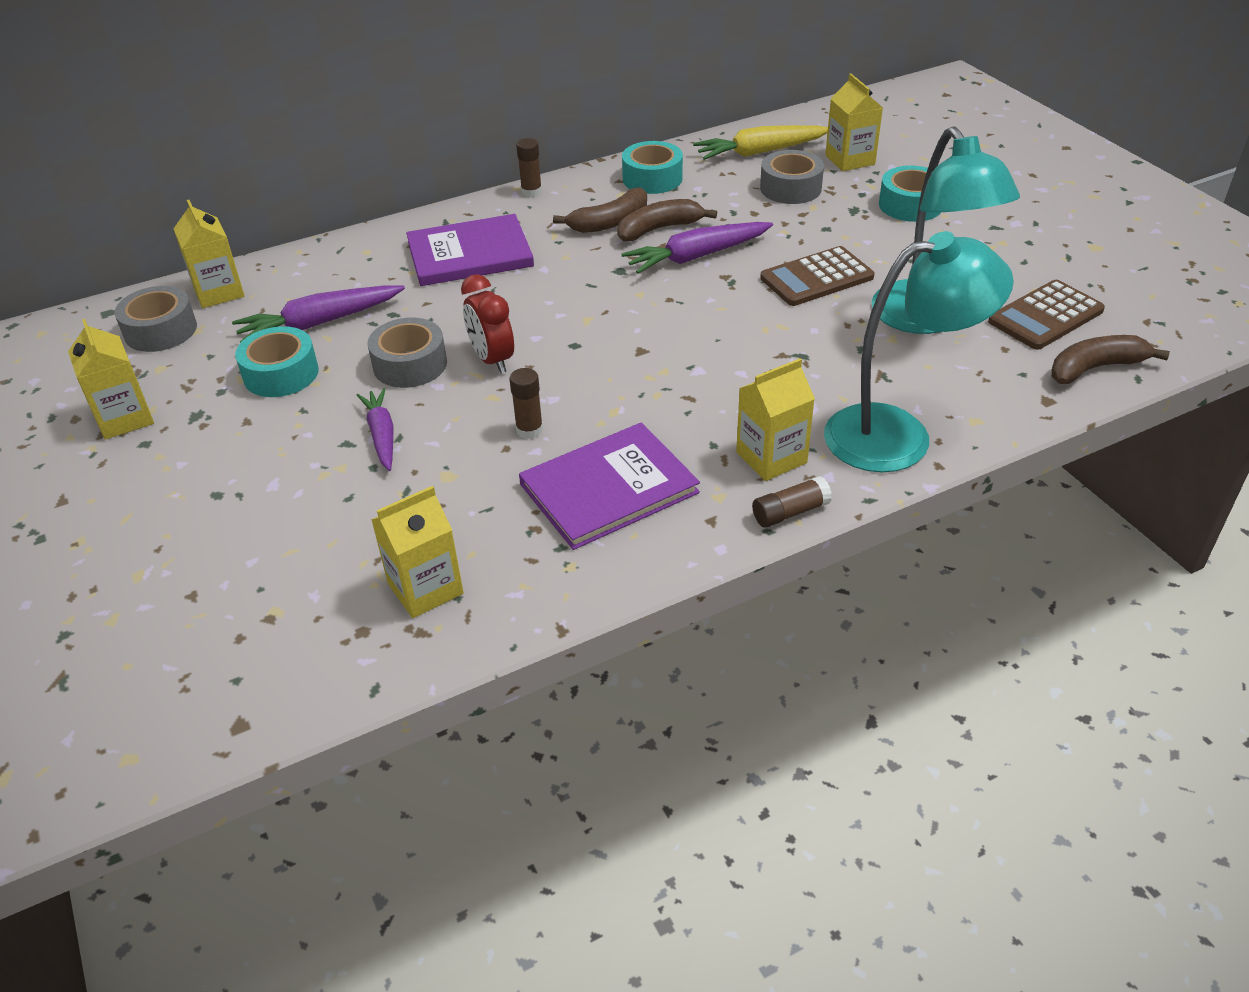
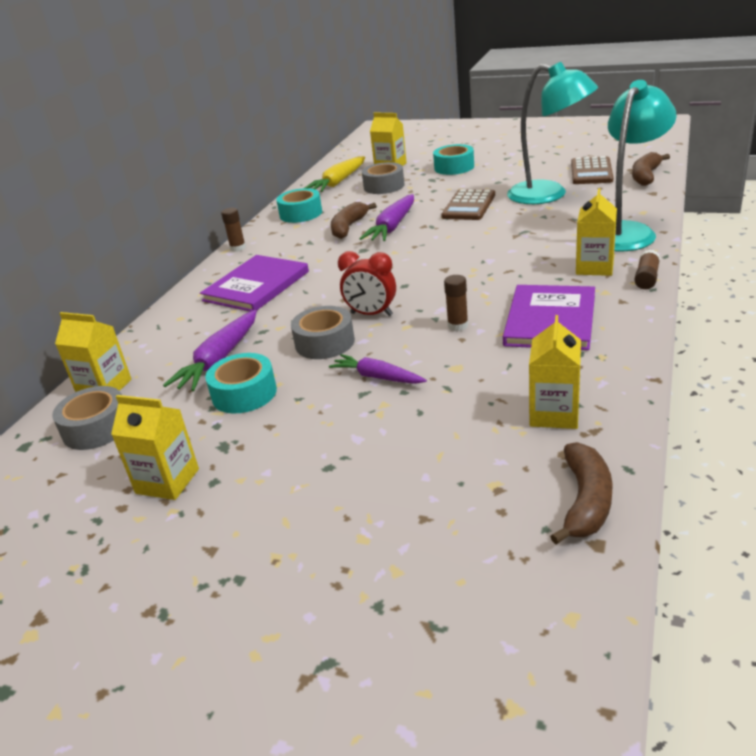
camera: 40 degrees left, 10 degrees down
(610, 222) = (314, 237): brown banana -> brown banana (586, 501)

